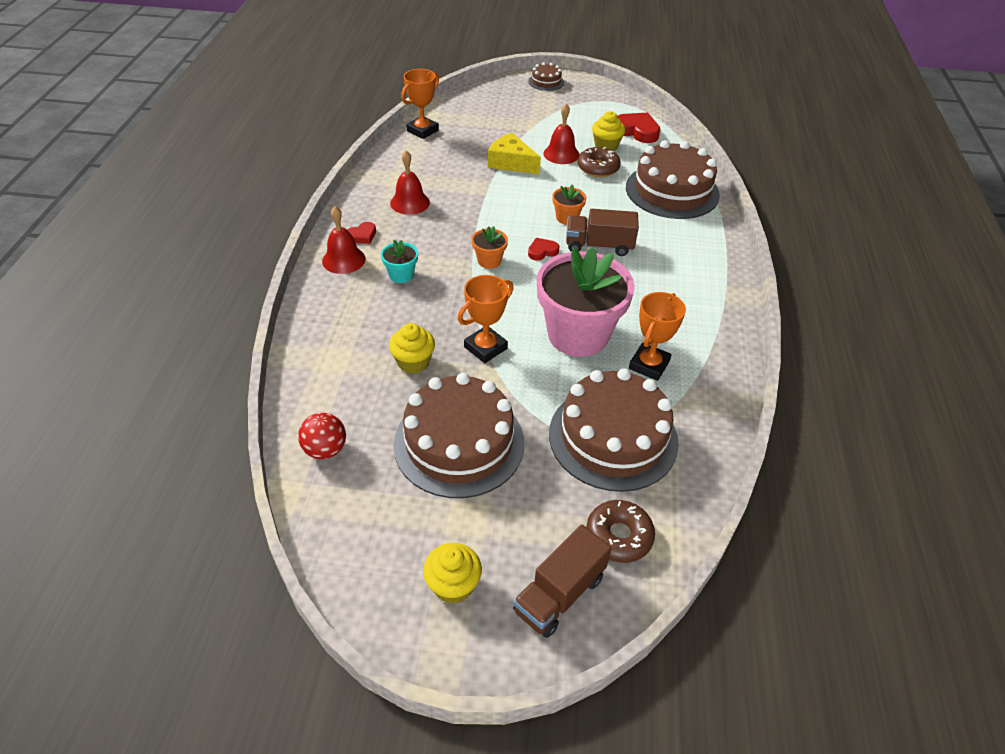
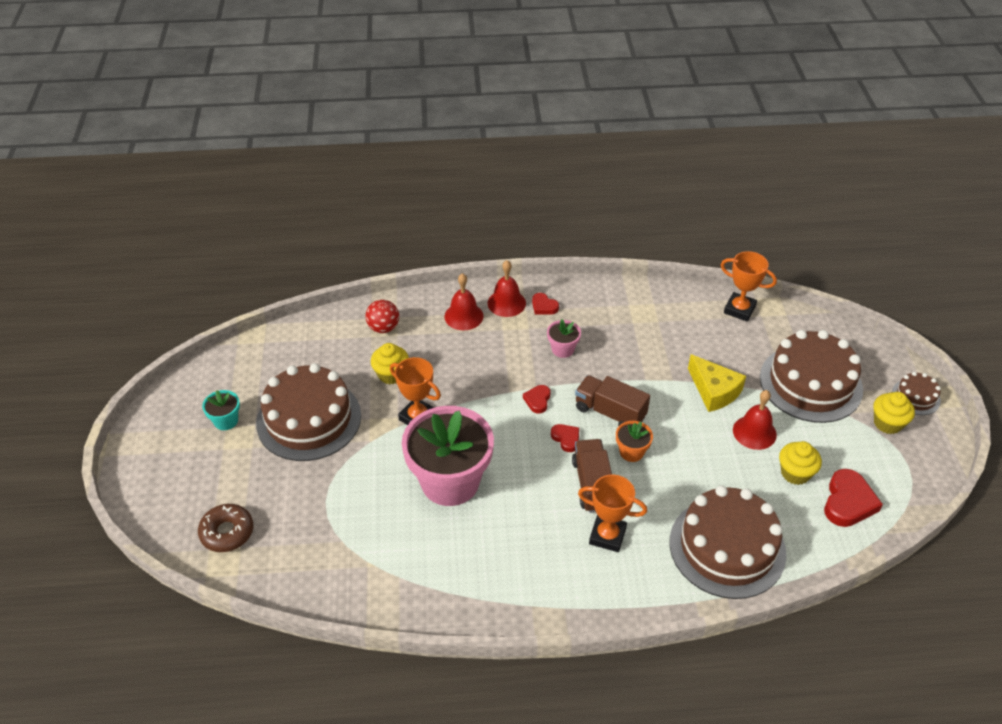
camera: 80 degrees right, 0 degrees up
(325, 450) = (293, 345): red ball -> red ball (383, 328)
(401, 275) = (497, 344): turquoise flower pot -> turquoise flower pot (226, 421)
(410, 202) = (607, 327): red bell -> red bell (464, 316)
(428, 234) = (562, 349): none -> pink flower pot
(453, 585) = (183, 439): yellow cupcake -> yellow cupcake (887, 423)
(489, 261) = (537, 400): orange flower pot -> red heart
(511, 163) = (714, 391): yellow cheese -> yellow cheese turned 120 degrees clockwise
(559, 594) = (176, 500): brown truck -> brown truck (610, 412)
(598, 168) = (742, 470): brown donut -> none
(613, 437) = (327, 520): brown cake -> brown cake (810, 383)
(649, 365) = (421, 541): orange trophy -> orange trophy (607, 536)

